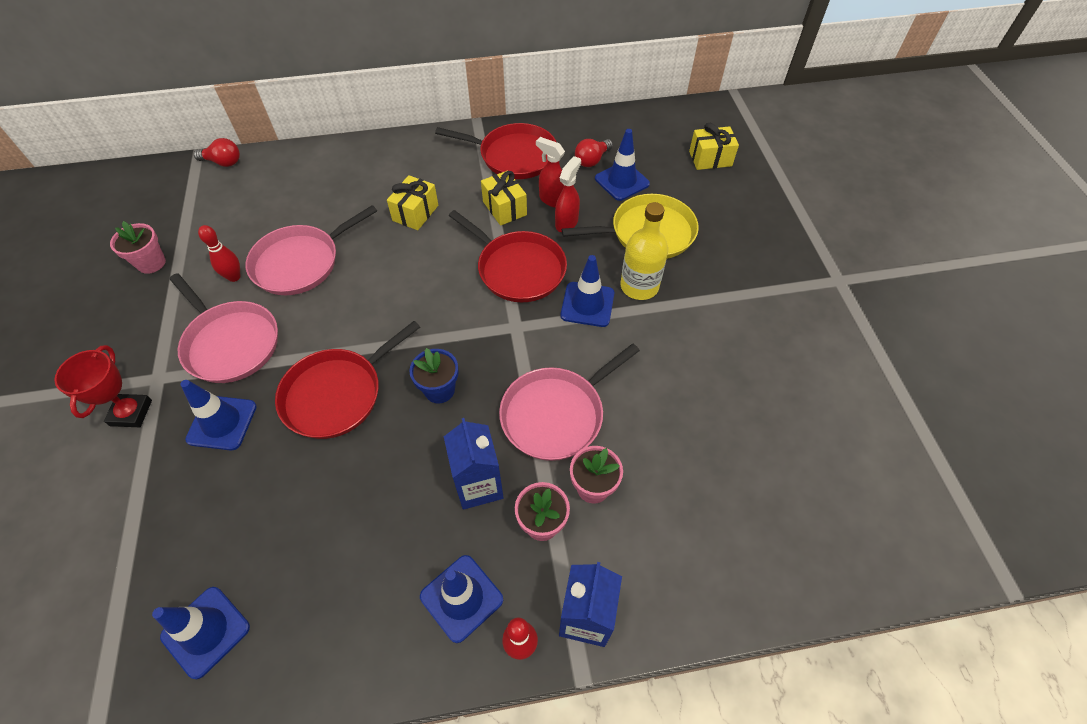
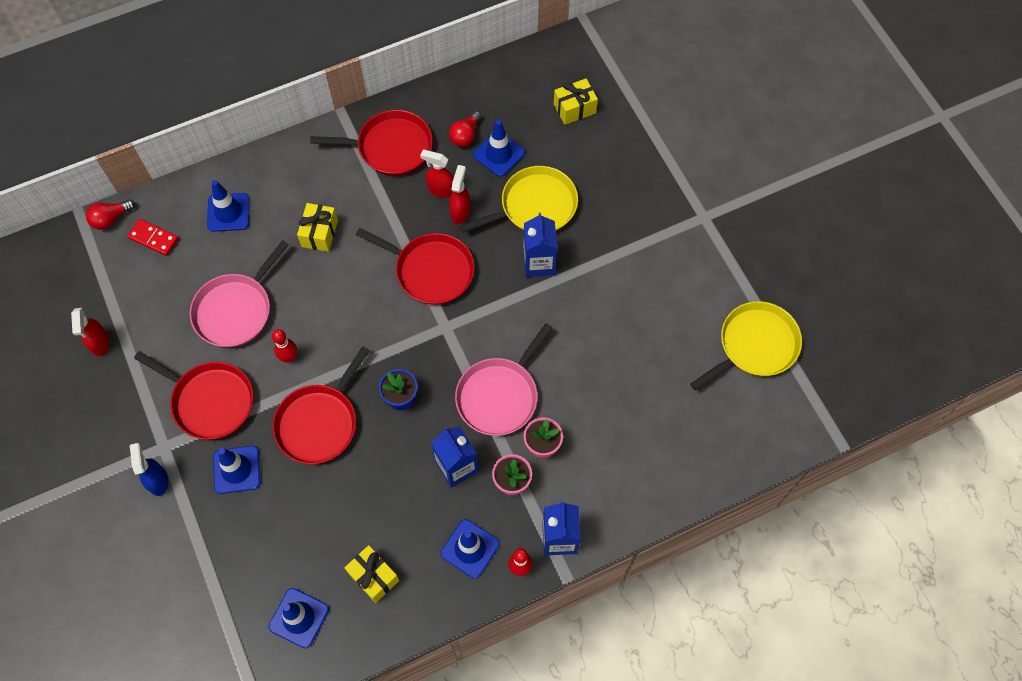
camera: 15 degrees left, 10 degrees up
(131, 413) = (158, 480): red trophy -> blue spray bottle
(151, 263) = (100, 343): pink flower pot -> red spray bottle
(223, 162) = (111, 219): red light bulb -> red light bulb turned 150 degrees clockwise
(230, 343) = (210, 401): pink pan -> red pan
(234, 277) = (182, 339): red bowling pin -> red bowling pin (289, 357)
(253, 185) = (153, 238): none -> red domino
(504, 208) = (400, 209): yellow gift -> yellow gift (373, 577)
(587, 304) = (499, 291): blue traffic cone -> blue traffic cone (228, 212)
(639, 286) = (539, 263): yellow bottle -> blue carton
(891, 431) = (754, 345): none -> yellow pan

